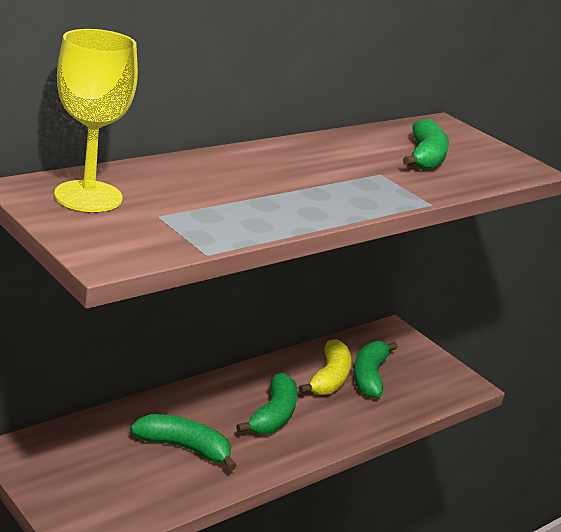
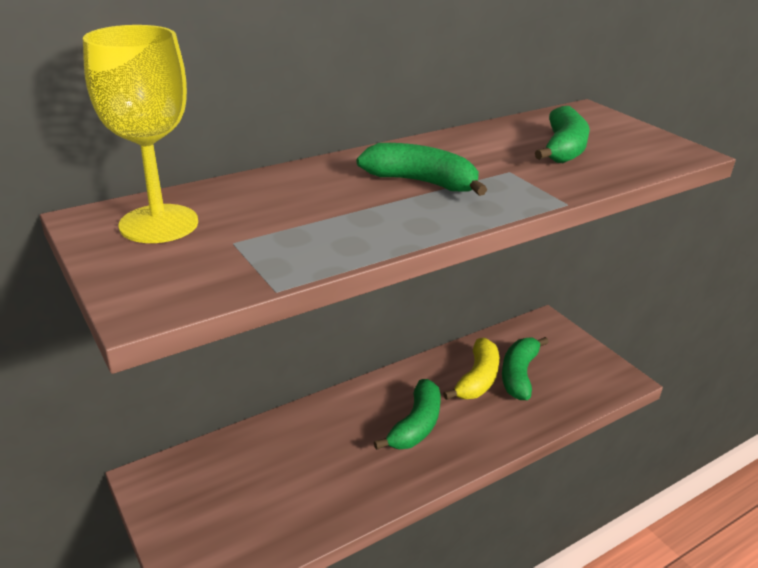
camera: 10 degrees right, 5 degrees up
(184, 447) = (319, 468): green banana -> green banana (421, 182)

